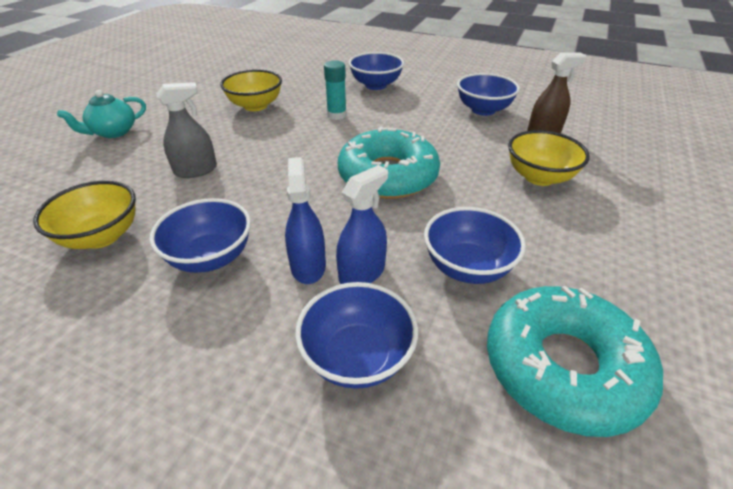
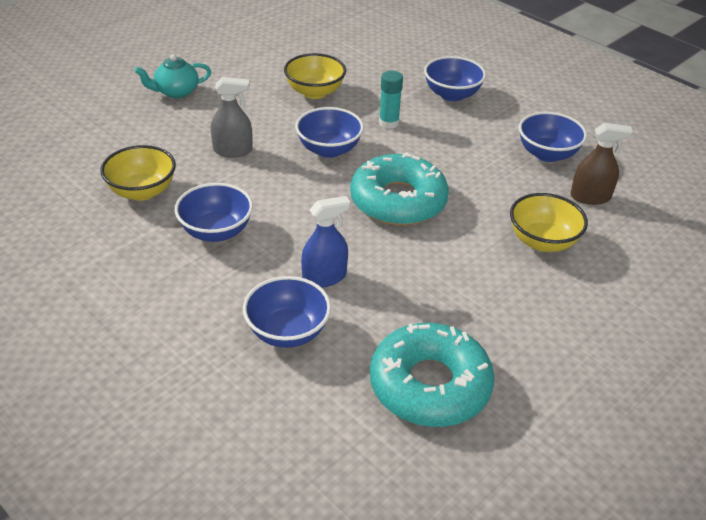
camera: 20 degrees right, 0 degrees up
(308, 266) = (286, 260): blue spray bottle -> none
(467, 267) = (411, 298): blue bowl -> blue bowl (329, 150)

